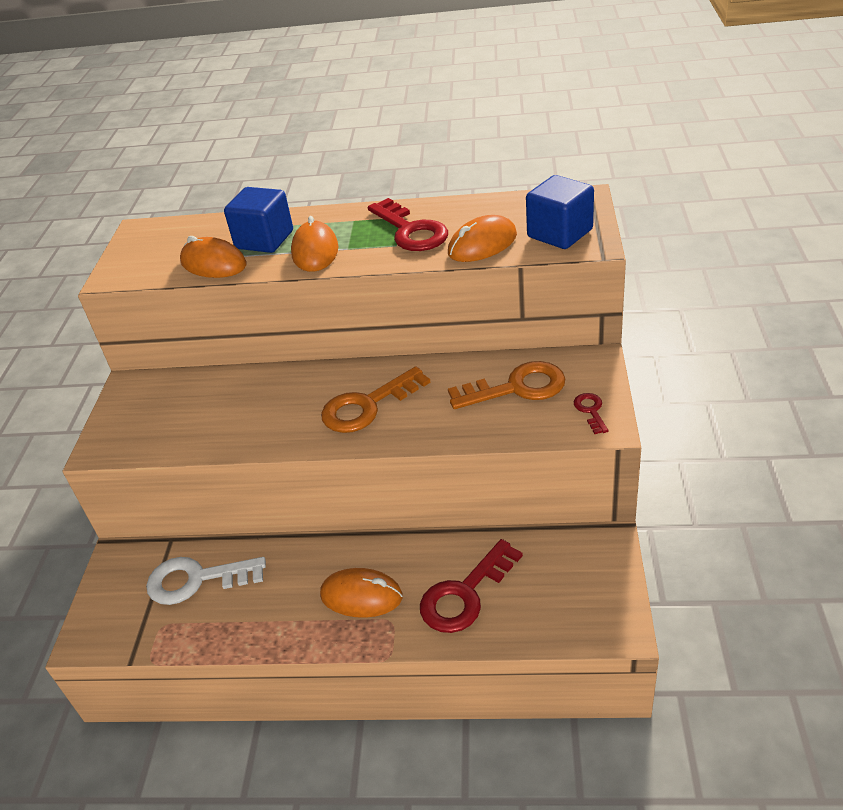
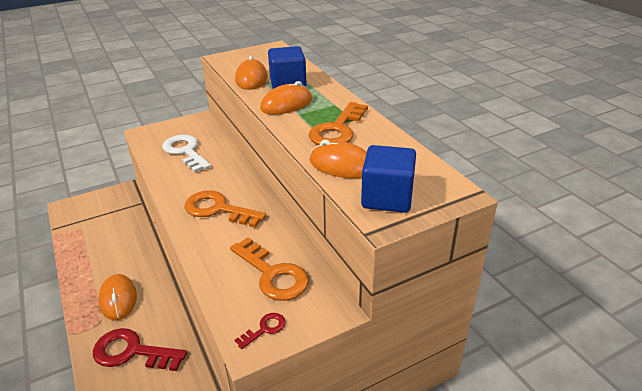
camera: 55 degrees right, 5 degrees down
(196, 580) = (114, 225): white key -> white key (185, 151)
(411, 231) = (337, 130): red key -> orange key

